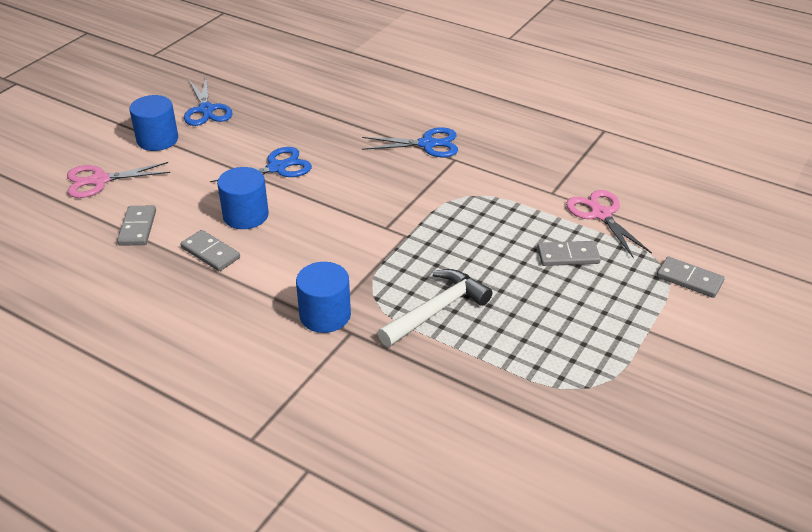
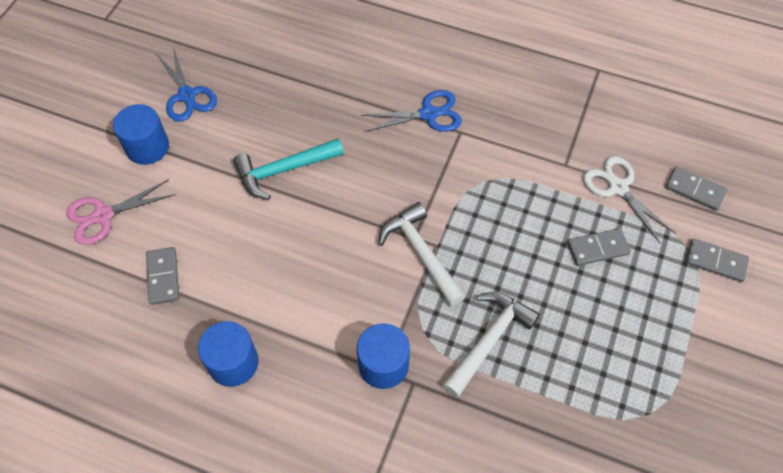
camera: 10 degrees left, 20 degrees up
(210, 253) = (248, 300): grey domino -> grey domino (694, 190)
(245, 215) = (269, 242): blue cylinder -> blue cylinder (233, 363)
(277, 168) = (284, 170): blue scissors -> turquoise hammer
(389, 239) = (421, 253): none -> white hammer
(600, 214) = (617, 187): pink scissors -> white scissors

